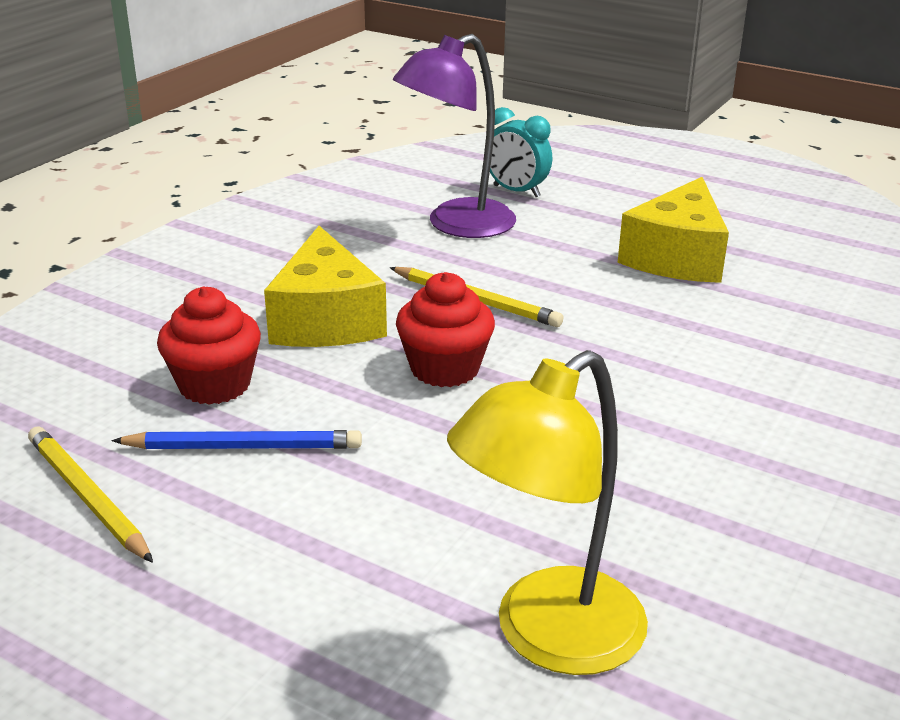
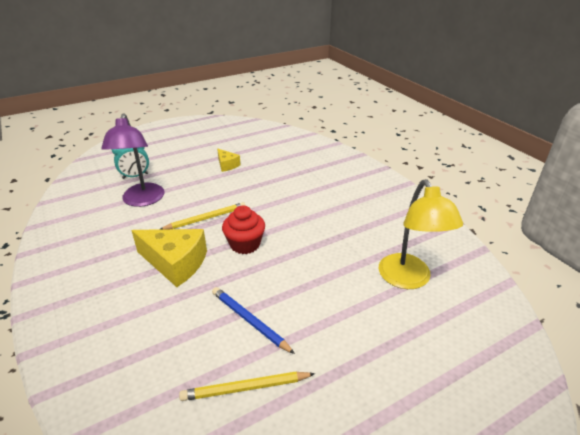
camera: 60 degrees left, 5 degrees up
(214, 385) = (193, 315): red cupcake -> none
(243, 447) = (249, 320): blue pencil -> blue pencil turned 75 degrees counterclockwise
(677, 257) = (227, 165): yellow cheese -> yellow cheese, size x0.53

